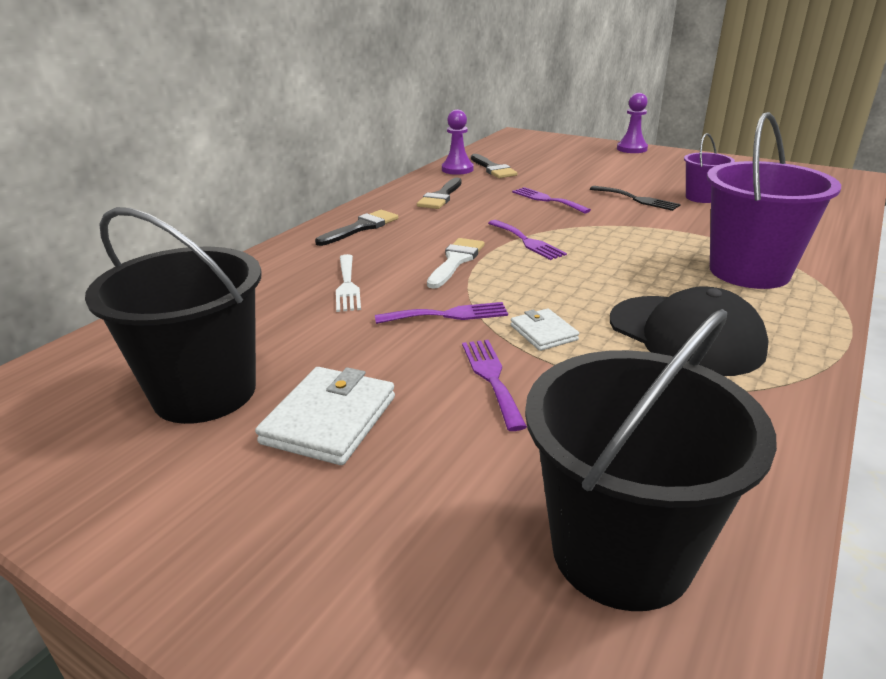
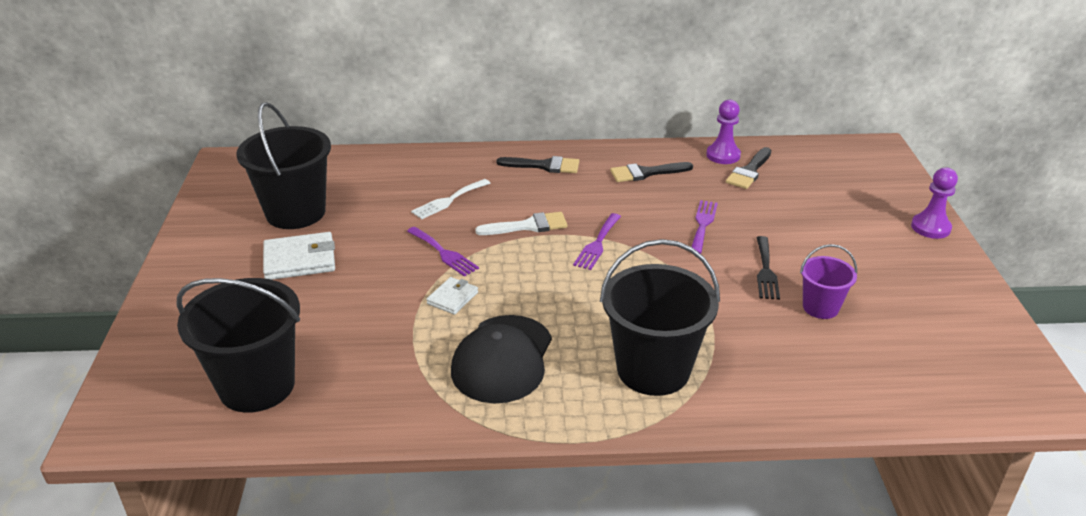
camera: 55 degrees right, 5 degrees up
(492, 378) = (380, 296): purple fork -> none
(749, 271) = (653, 370): purple bucket -> black bucket

